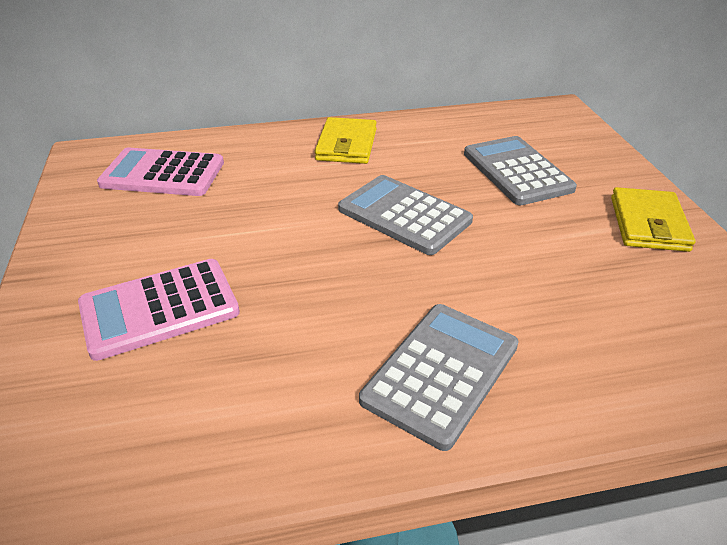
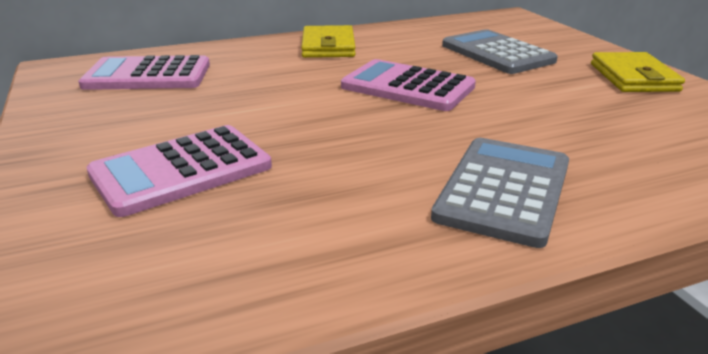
camera: 10 degrees left, 10 degrees down
(404, 215) = (407, 87): grey calculator -> pink calculator

